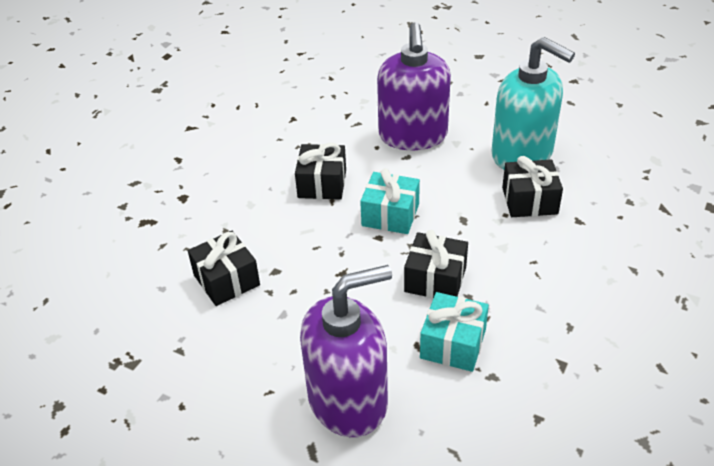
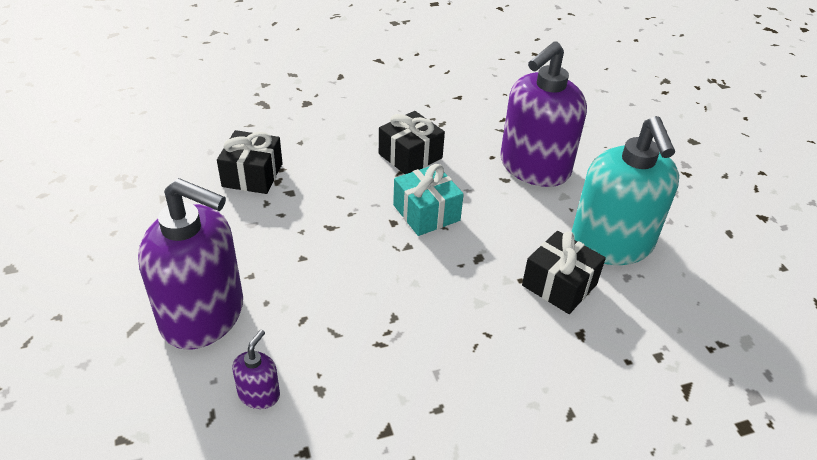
camera: 40 degrees right, 0 degrees up
(435, 279) = (388, 284): black gift -> none
(453, 344) = (329, 341): turquoise gift -> none
(462, 412) = (259, 394): none -> purple soap dispenser

